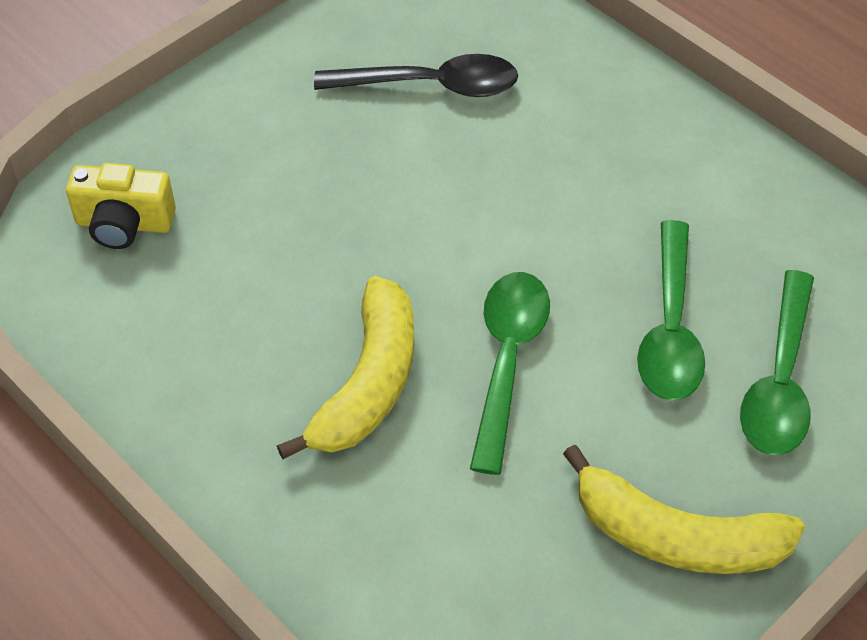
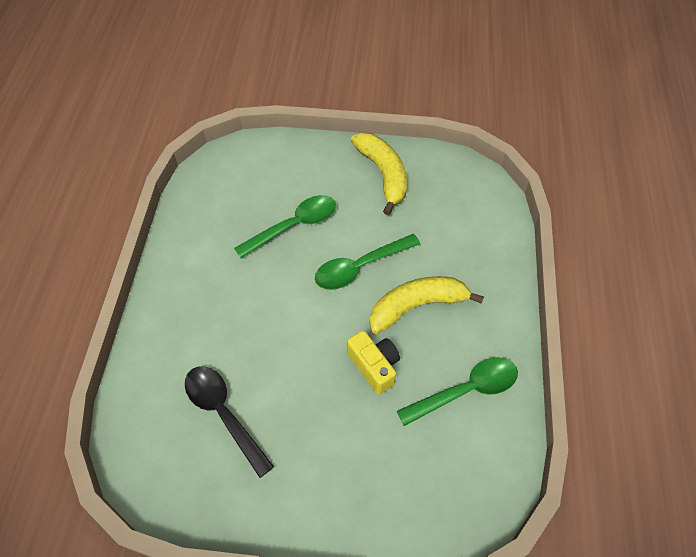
camera: 130 degrees left, 5 degrees up
(124, 224) = (437, 482): yellow camera -> yellow camera (374, 366)
(779, 381) = (288, 181): green spoon -> green spoon (466, 390)

